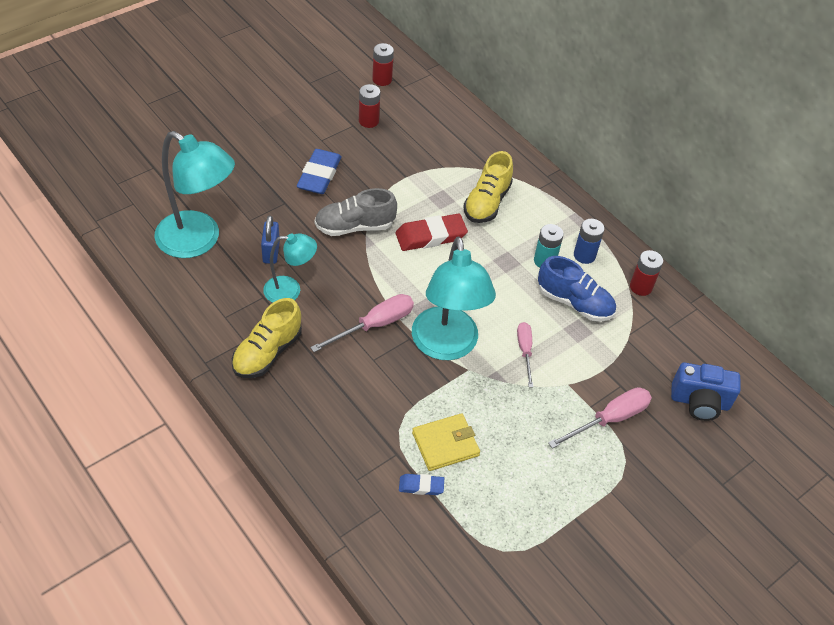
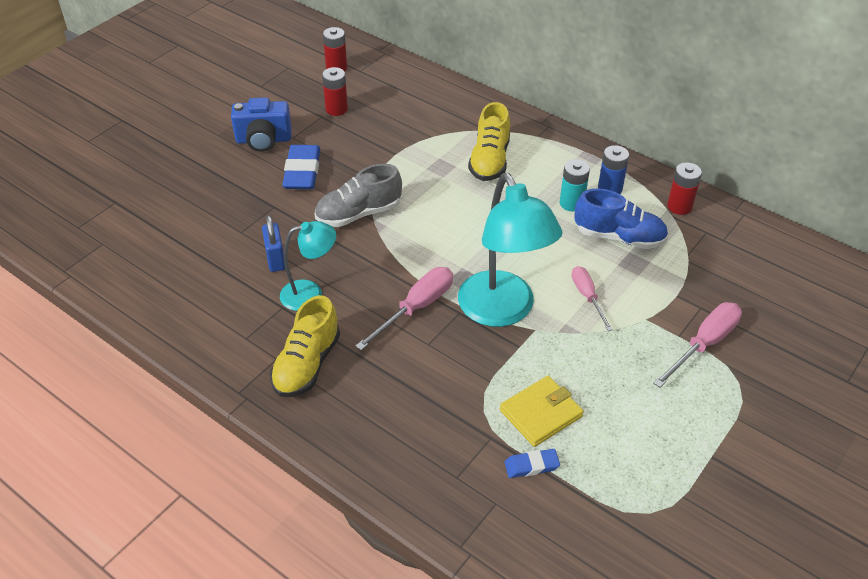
camera: 10 degrees left, 5 degrees down
(198, 241) = (190, 266): turquoise lamp -> none
(430, 236) = (443, 205): red eraser -> none
(699, 402) = (788, 304): blue camera -> blue camera (263, 140)

